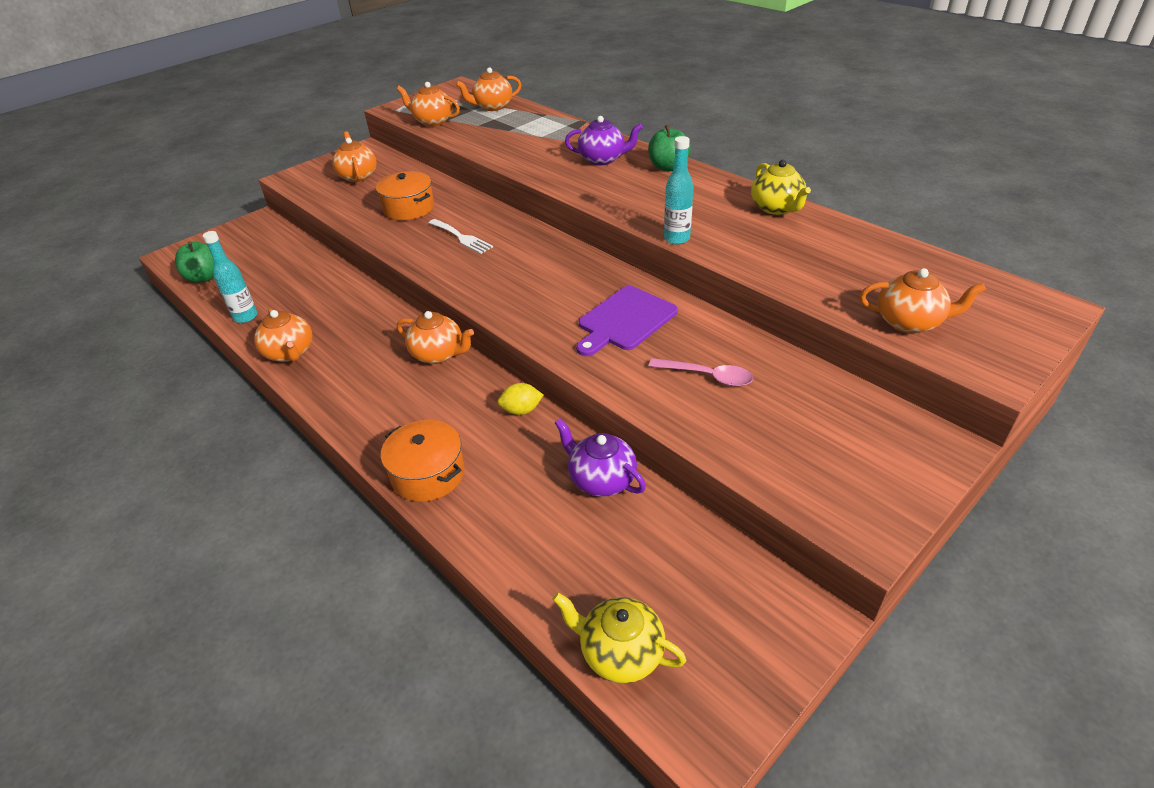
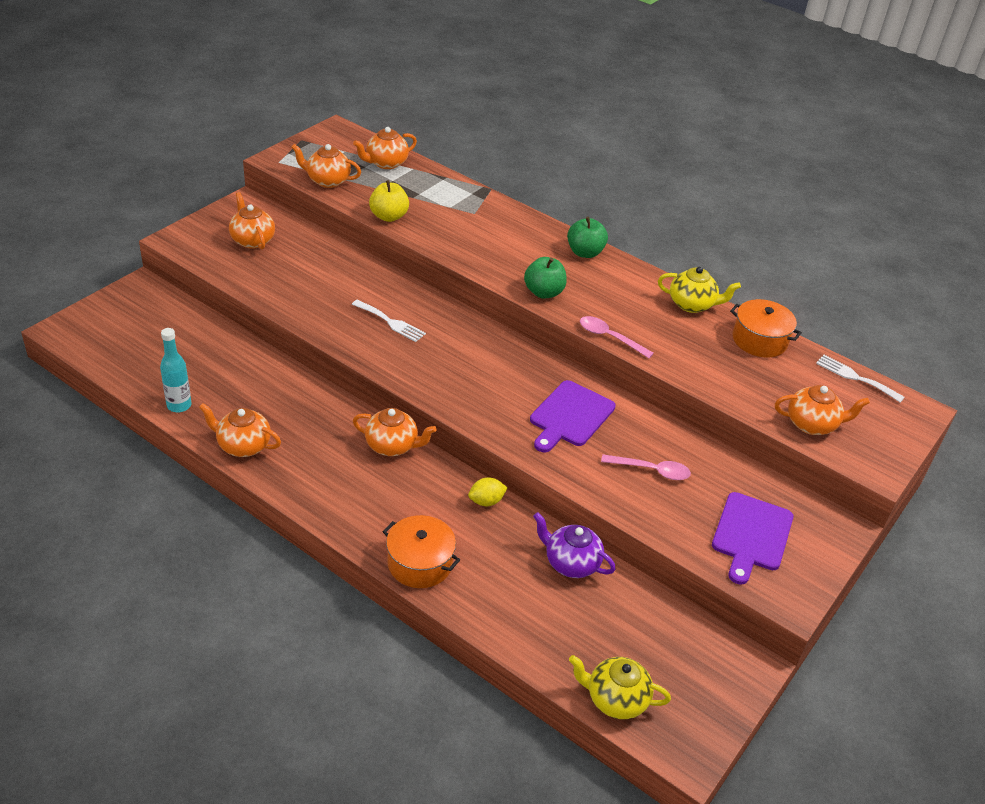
camera: 15 degrees left, 0 degrees up
(204, 277) = (112, 358): green apple -> green apple (543, 292)
(290, 353) = (243, 446): orange teapot -> orange teapot turned 150 degrees clockwise
(409, 208) = (323, 284): orange pot -> orange pot (759, 340)
(479, 145) = (389, 216): none -> yellow apple
(602, 159) = (519, 240): purple teapot -> none
(676, 239) = (609, 337): turquoise bottle -> pink spoon
(776, 208) = (692, 304): yellow teapot -> yellow teapot turned 45 degrees counterclockwise
(823, 451) = (751, 535): none -> purple cutting board
(968, 273) = (855, 377): none -> white fork

